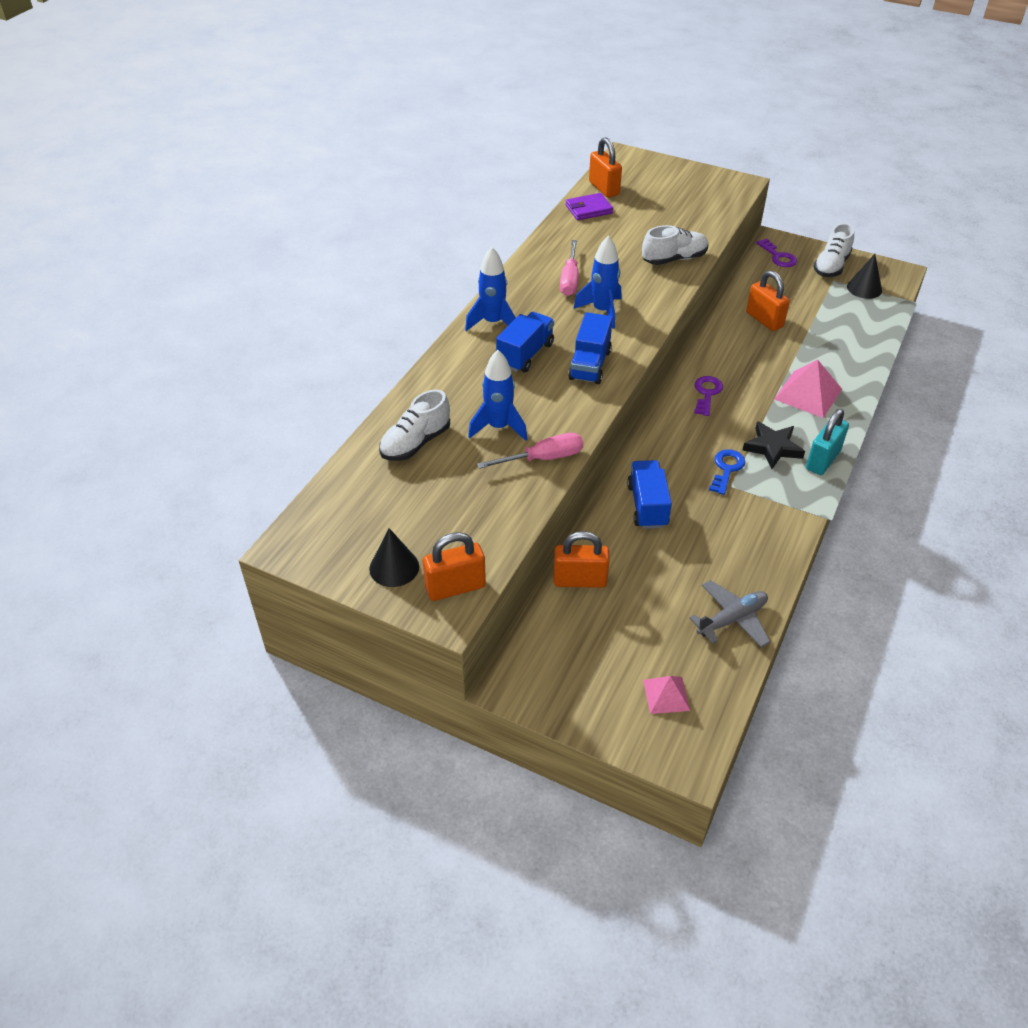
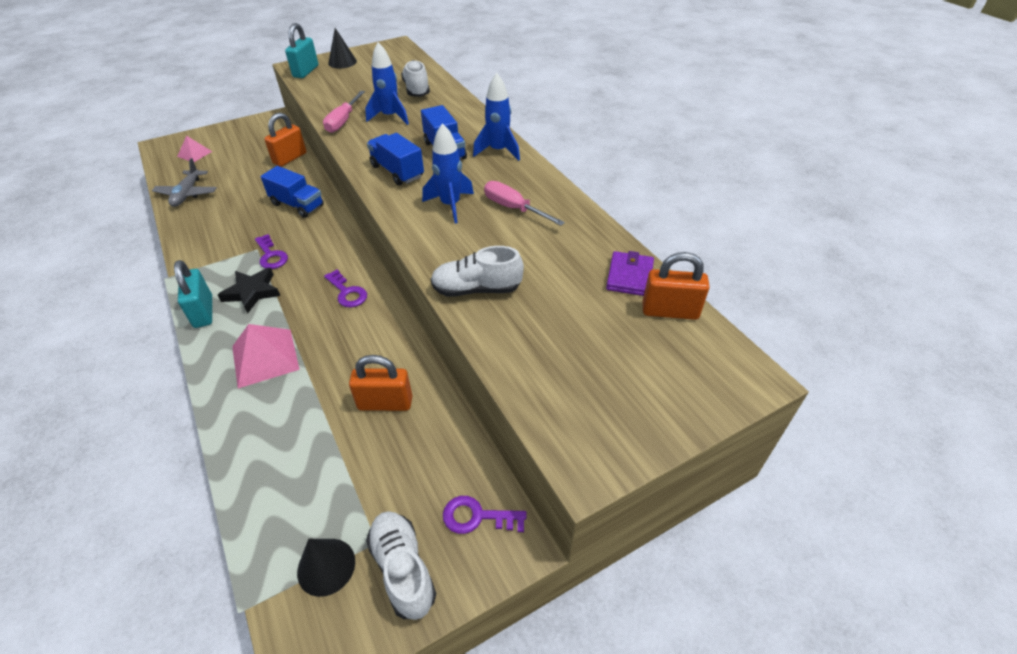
camera: 125 degrees right, 0 degrees up
(455, 587) = (306, 71): orange padlock -> turquoise padlock
(674, 259) = (476, 289): white shoe -> white shoe turned 75 degrees clockwise
(726, 469) = (271, 256): blue key -> purple key

